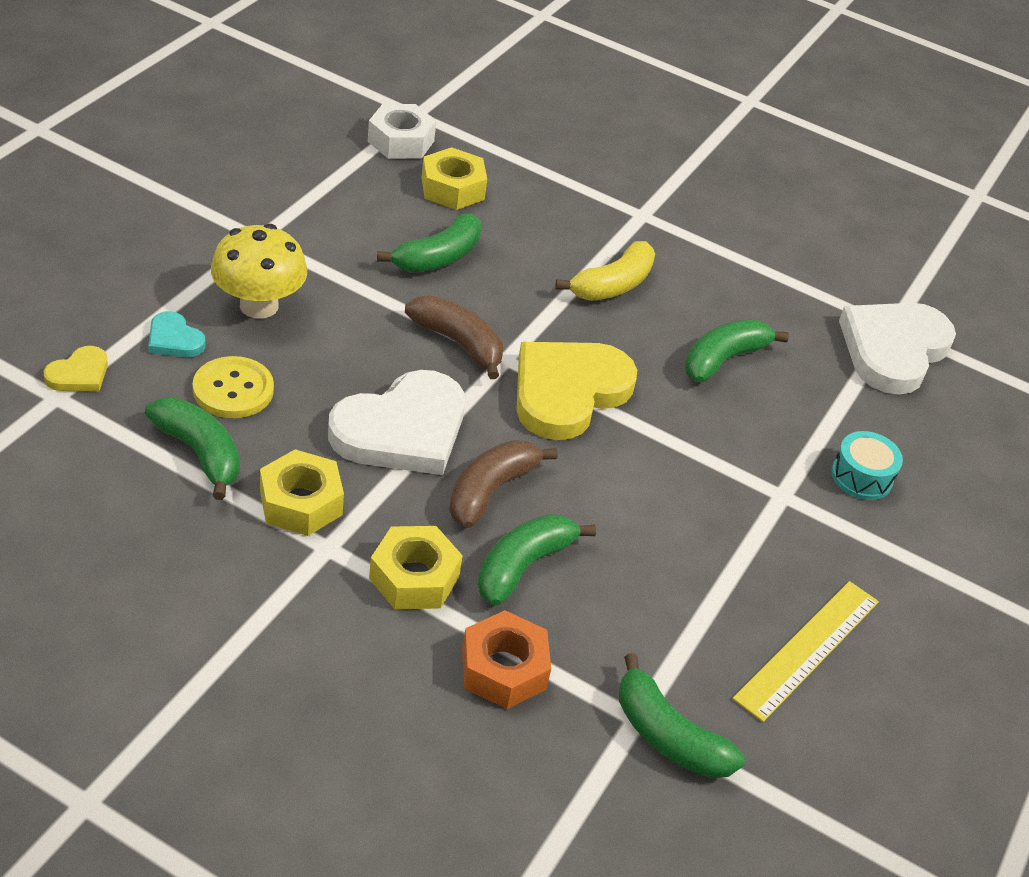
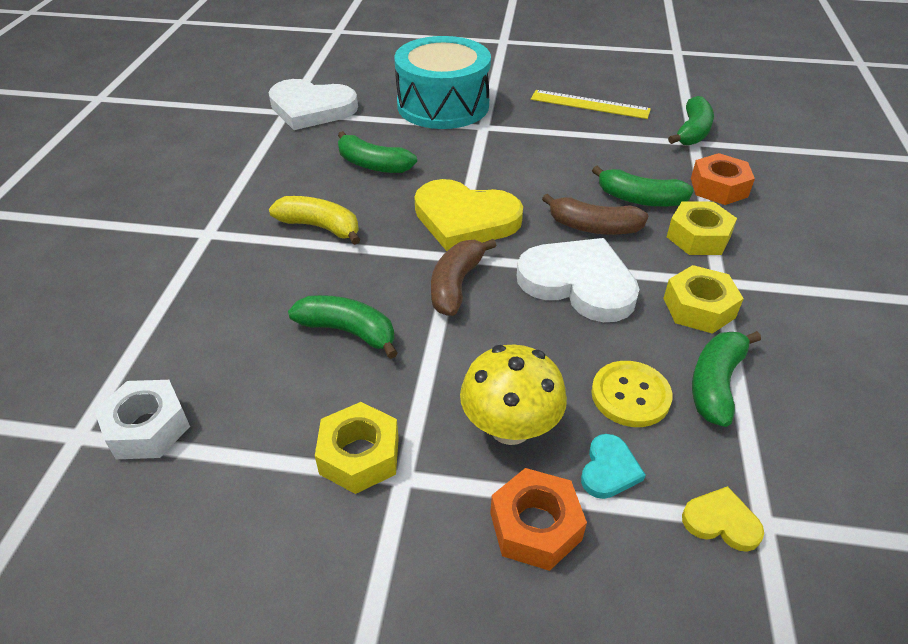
camera: 105 degrees left, 0 degrees up
(163, 281) = (535, 526): none -> orange nut
(452, 188) = (226, 357): yellow nut -> yellow nut (359, 456)
(861, 477) = (443, 105): turquoise drum -> turquoise drum, size x2.39

